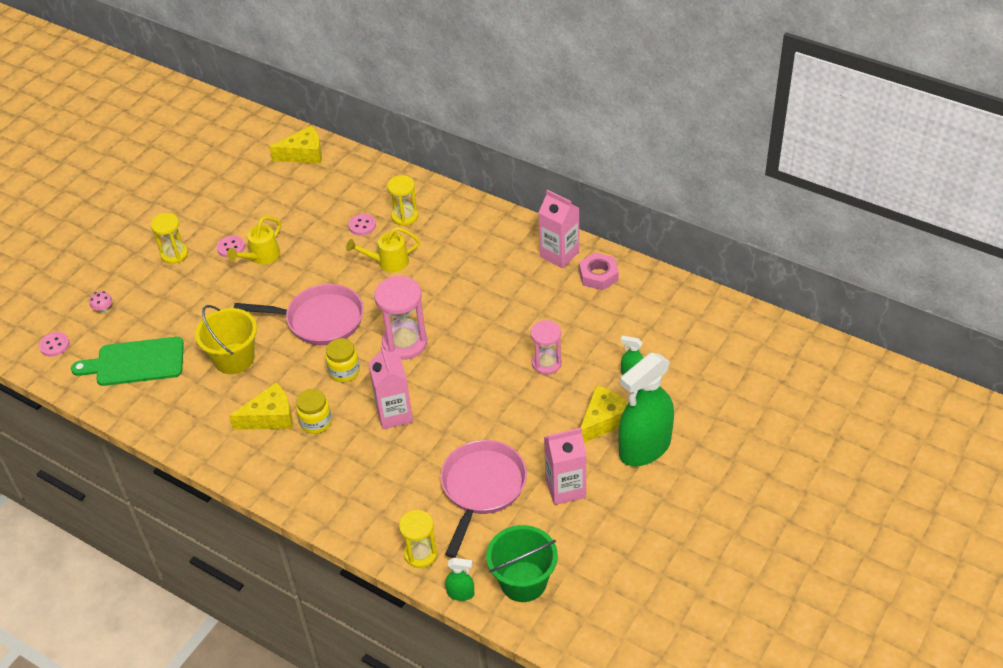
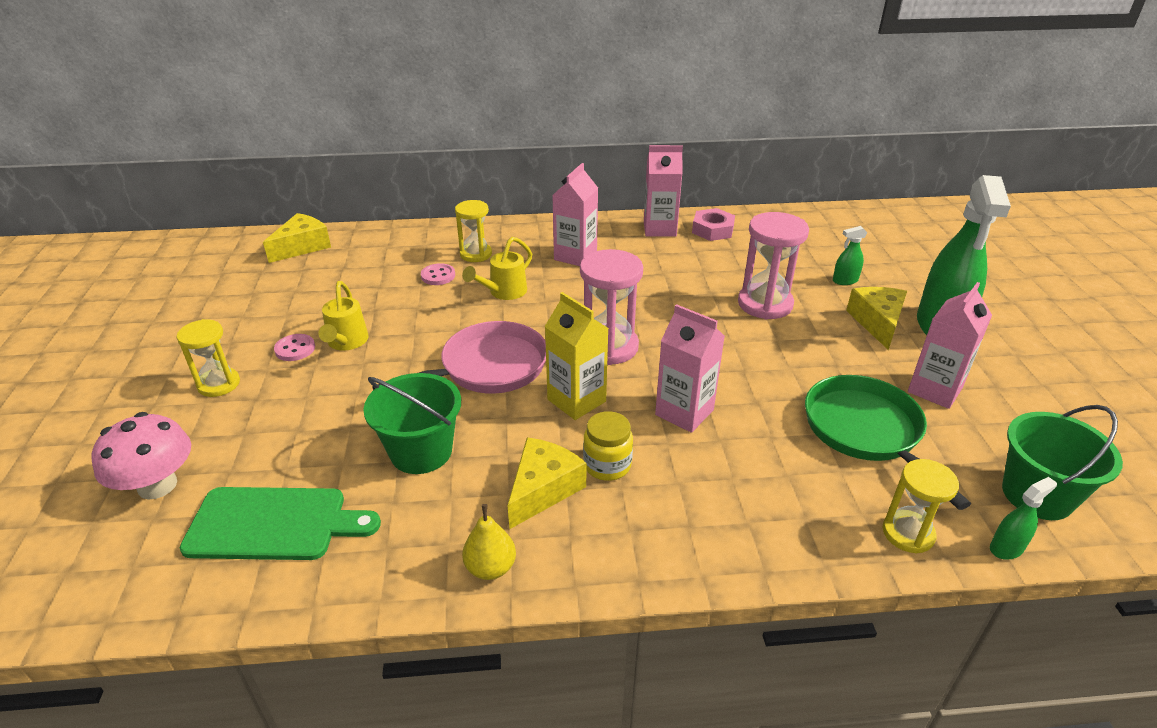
camera: 40 degrees left, 10 degrees down
(54, 345) = (103, 569): pink button -> none
(103, 309) = (157, 485): pink mushroom -> pink mushroom, size x2.32
(136, 362) = (273, 524): green cutting board -> green cutting board turned 135 degrees counterclockwise
(206, 444) = (490, 568): none -> yellow pear
(234, 358) = (421, 451): yellow bucket -> green bucket
(344, 371) = (576, 400): yellow jar -> yellow carton
(469, 252) = (575, 256): none -> pink carton
(482, 488) = (866, 431): pink pan -> green pan
(546, 363) = (765, 304): pink hourglass -> pink hourglass, size x1.55

